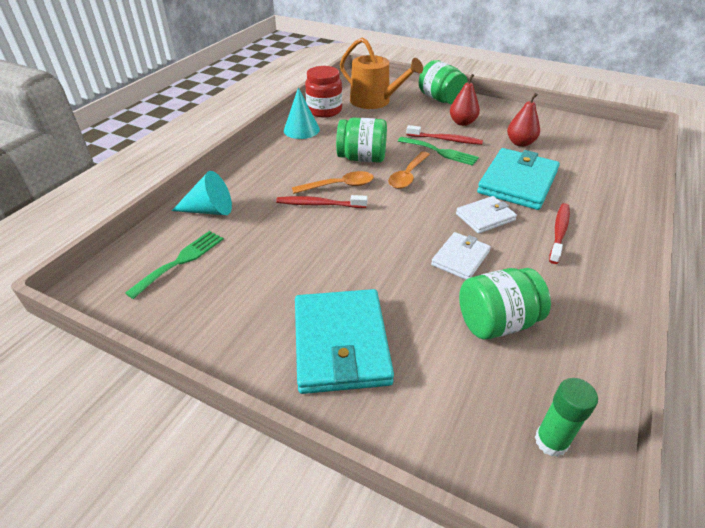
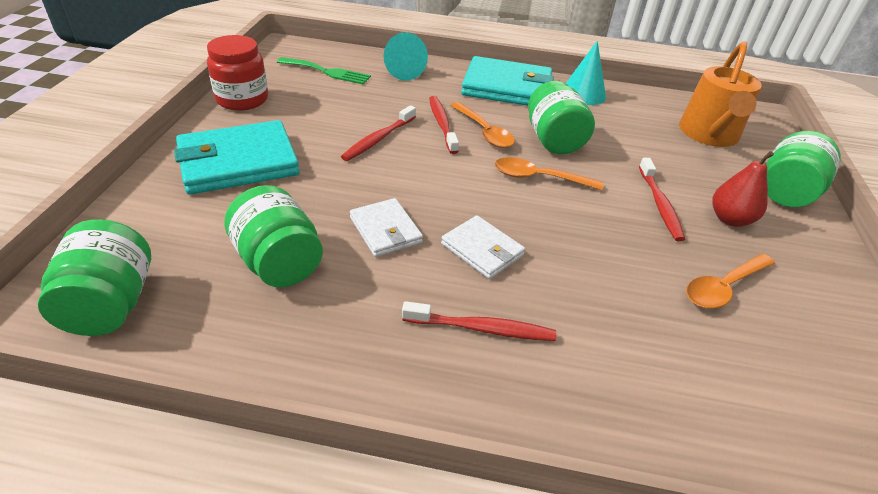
camera: 70 degrees right, 0 degrees up
(324, 110) = (643, 102): red jar -> red jar (242, 99)
(330, 243) = (378, 139): none -> red toothbrush
(440, 152) = (621, 201): green fork -> none
(460, 258) = (385, 230): white wallet -> white wallet turned 45 degrees clockwise
(517, 182) = (594, 283): turquoise wallet -> turquoise wallet (507, 87)
(520, 143) = (723, 287): red pear -> orange spoon
(551, 441) = (111, 304): green glue stick -> green jar

